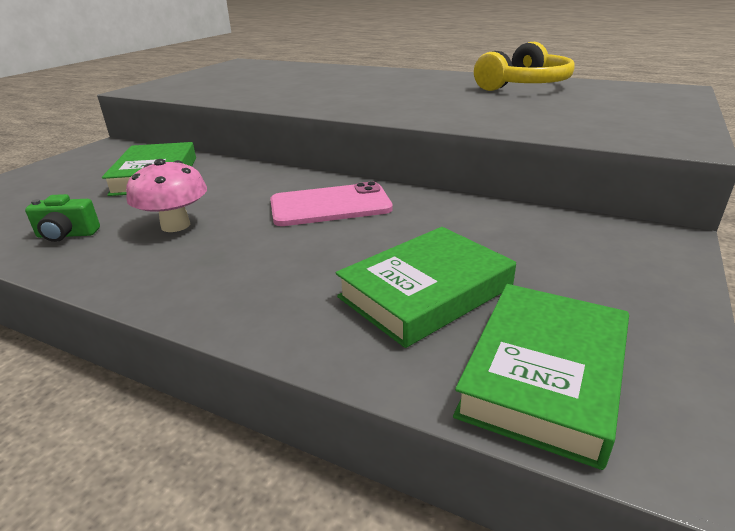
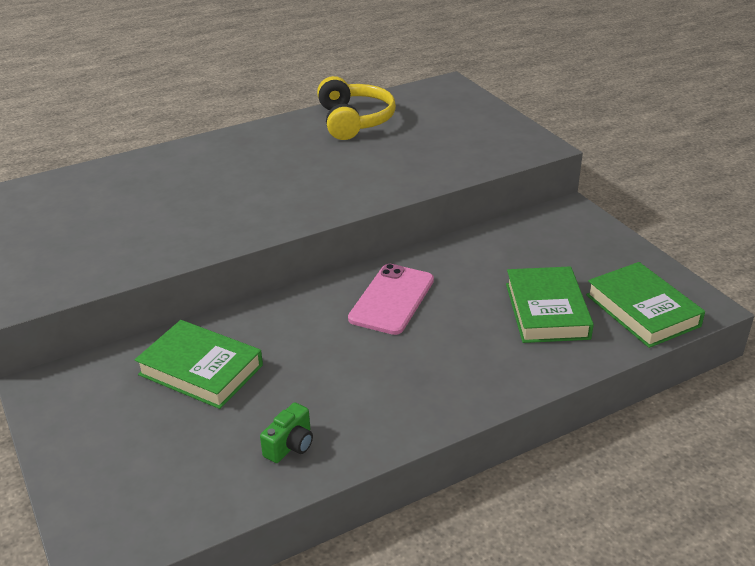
camera: 55 degrees left, 5 degrees up
(175, 225) = (340, 382): pink mushroom -> none

